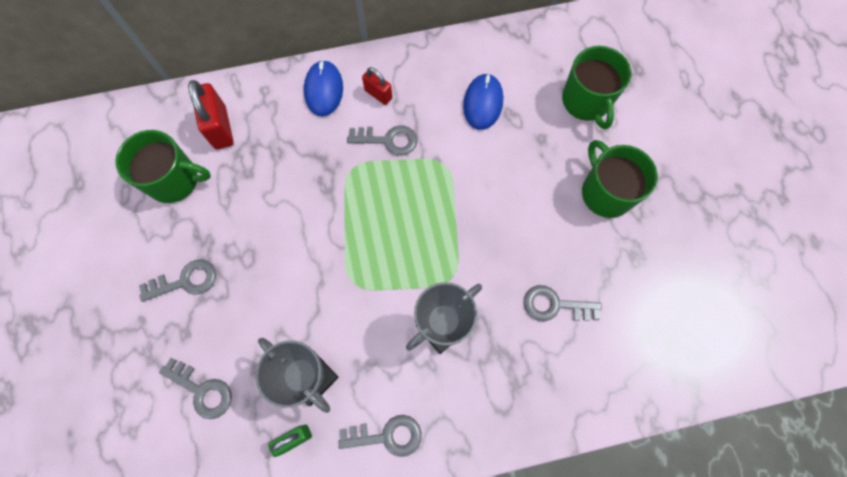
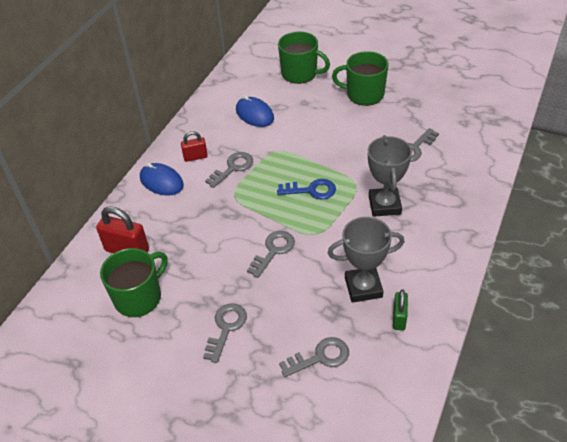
camera: 50 degrees left, 25 degrees down
(387, 436) = (435, 267): grey key -> grey key (273, 251)
(410, 238) = (311, 190): none -> blue key

